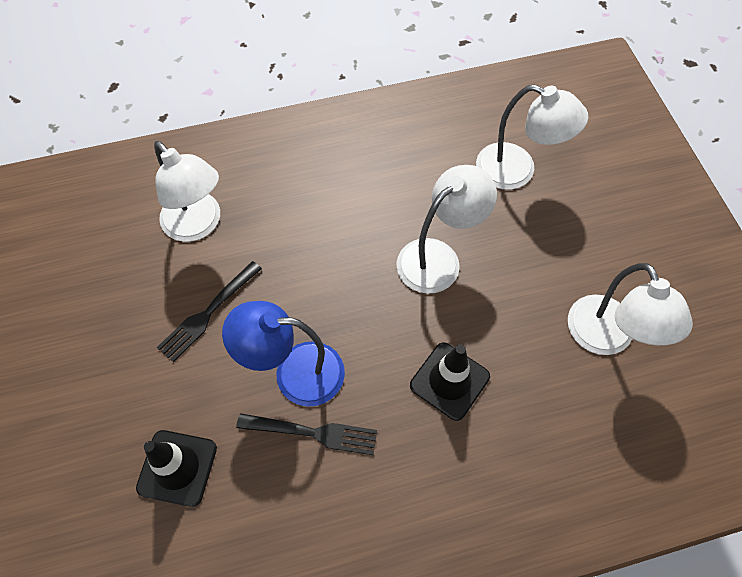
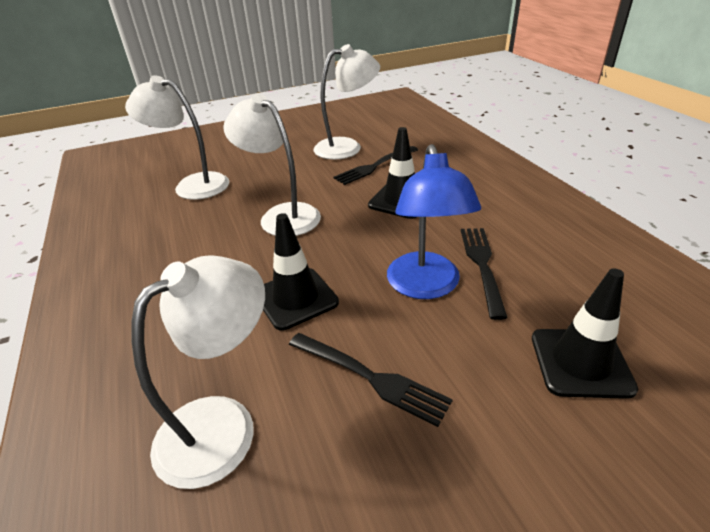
camera: 95 degrees left, 25 degrees down
(305, 268) = (295, 298): none -> black traffic cone
(517, 171) = (192, 185): white lamp -> white lamp turned 90 degrees counterclockwise
(542, 365) = (375, 166): none -> black fork

